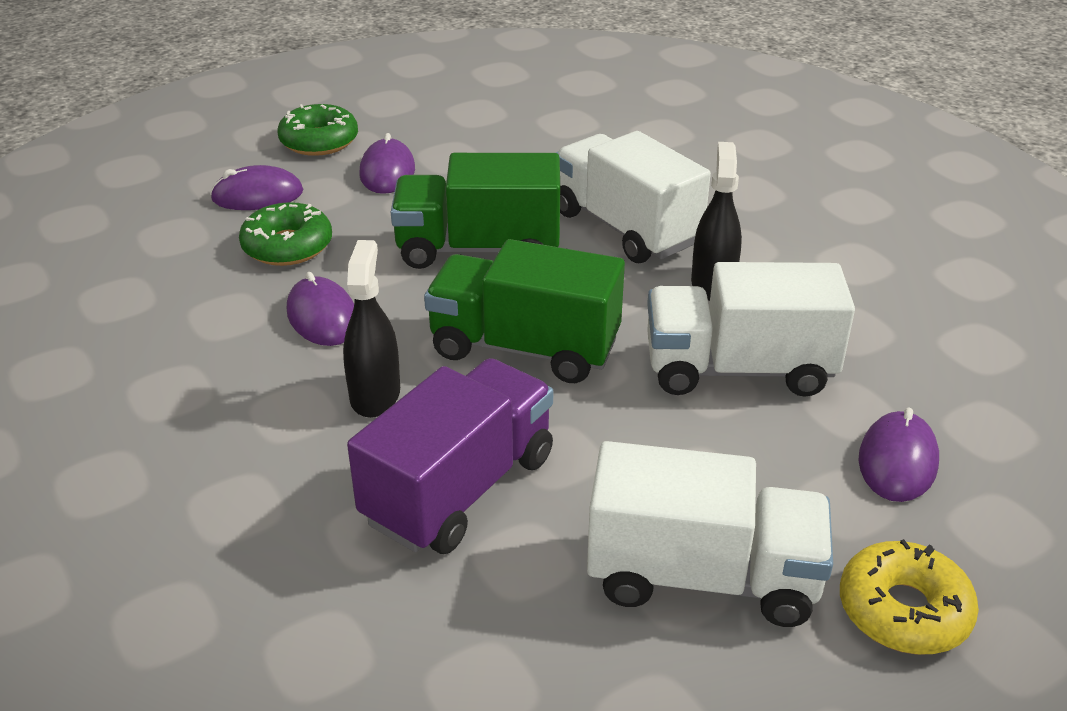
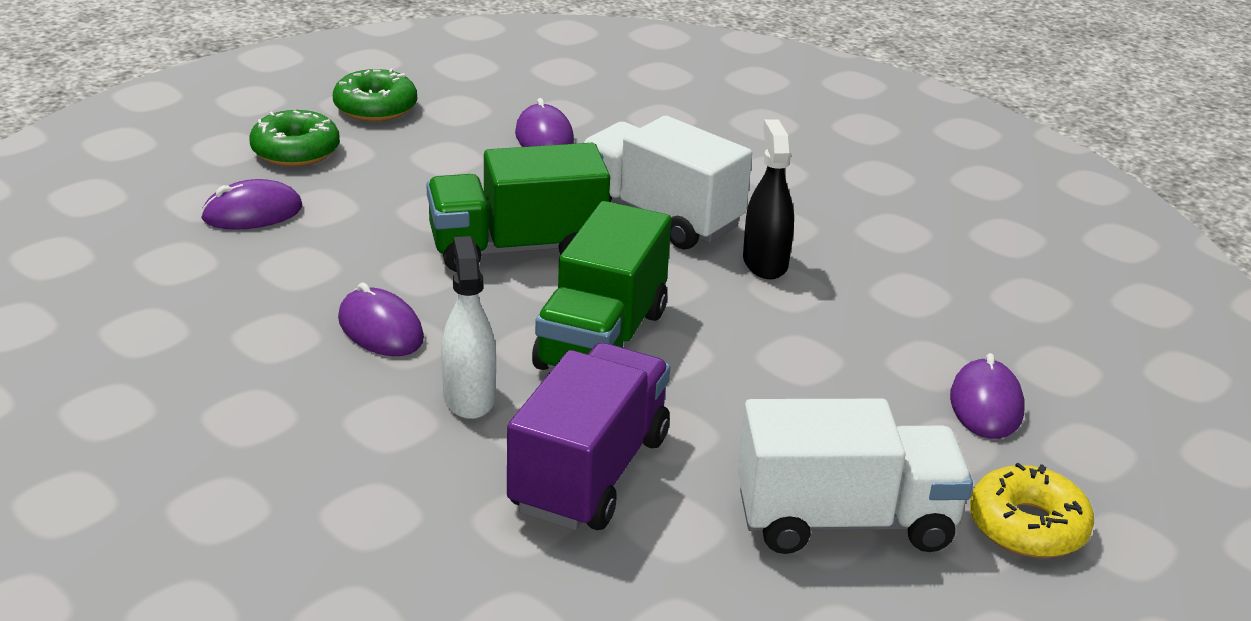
camera: 15 degrees left, 5 degrees down
(287, 246) = (310, 262): green donut -> green donut (375, 107)
(375, 395) = (469, 398): black spray bottle -> white spray bottle
(387, 172) = (386, 178): purple mouse -> purple mouse (544, 137)
(524, 348) = (602, 339): green truck -> green truck turned 75 degrees counterclockwise
(738, 369) = (816, 339): white truck -> none

